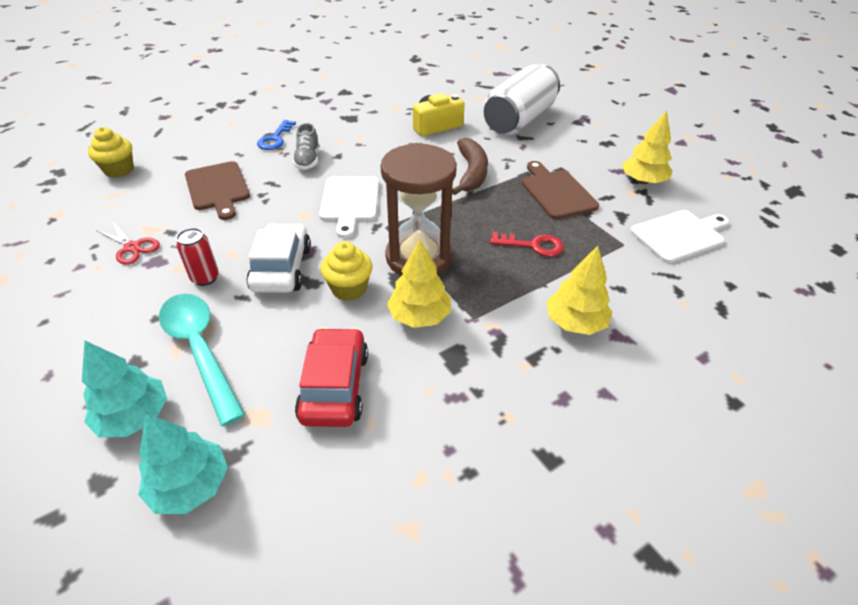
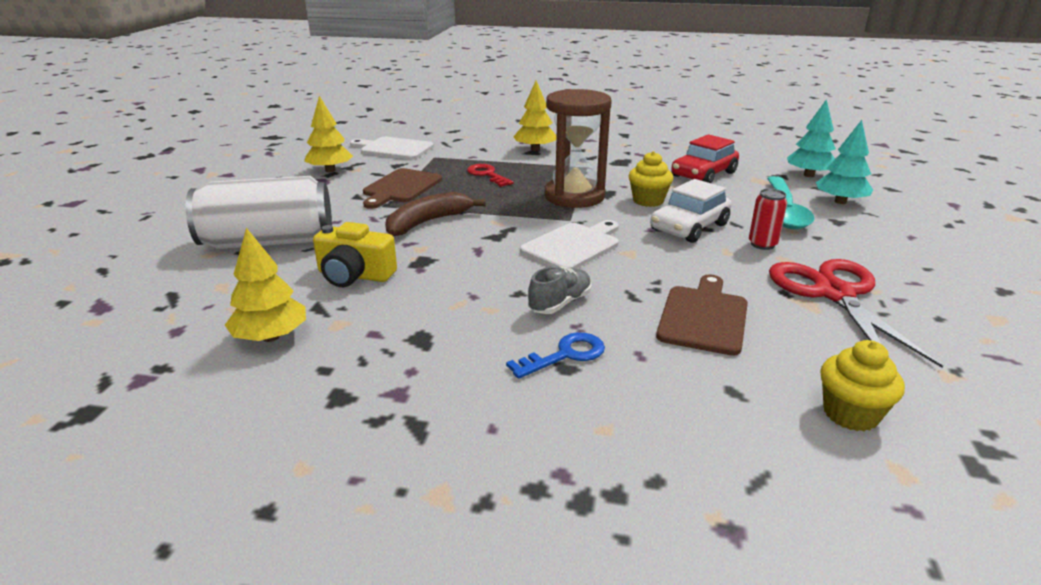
camera: 135 degrees left, 15 degrees down
(132, 247) = (834, 294): red scissors -> red scissors, size x2.03
(419, 316) = (618, 177): yellow tree -> yellow tree (271, 337)

